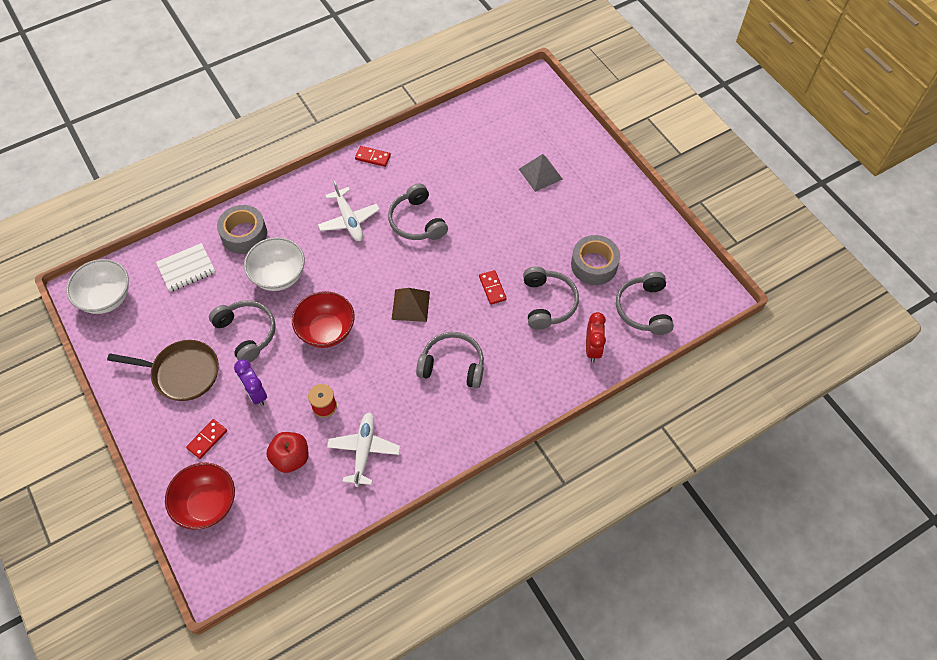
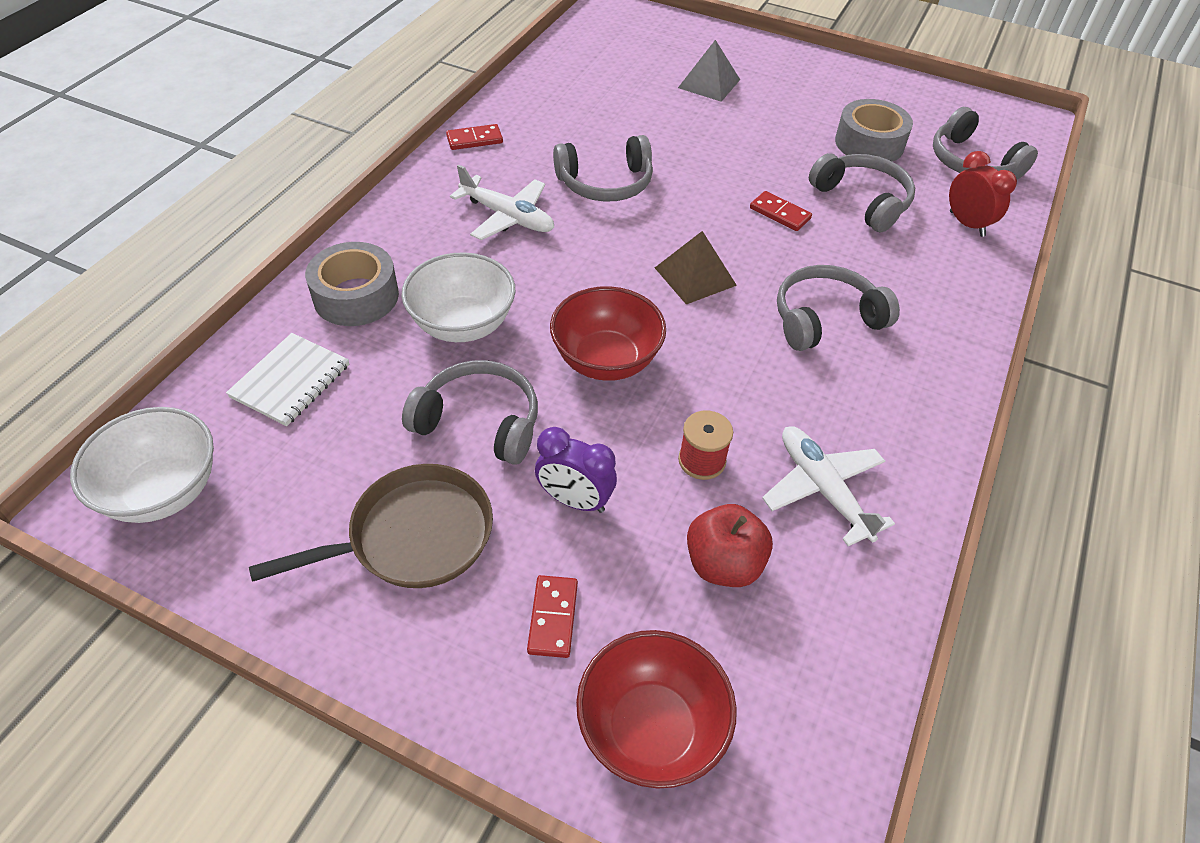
camera: 35 degrees left, 10 degrees down
(416, 221) = (605, 183): grey headphones -> grey headphones turned 45 degrees counterclockwise

